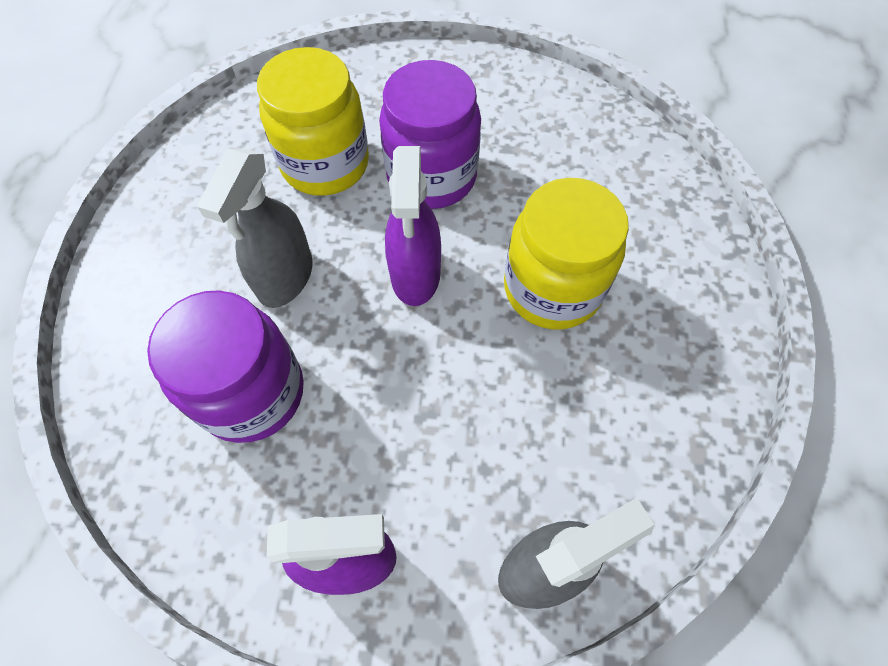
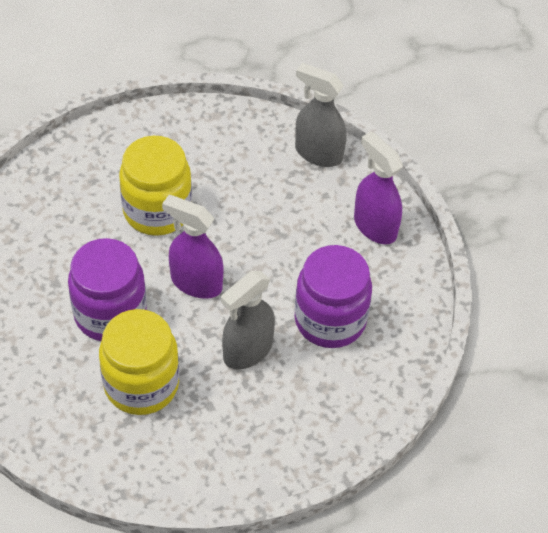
camera: 125 degrees left, 10 degrees down
(285, 277) = (247, 351): grey spray bottle -> grey spray bottle turned 150 degrees clockwise
(415, 275) = (196, 283): purple spray bottle -> purple spray bottle turned 120 degrees counterclockwise

